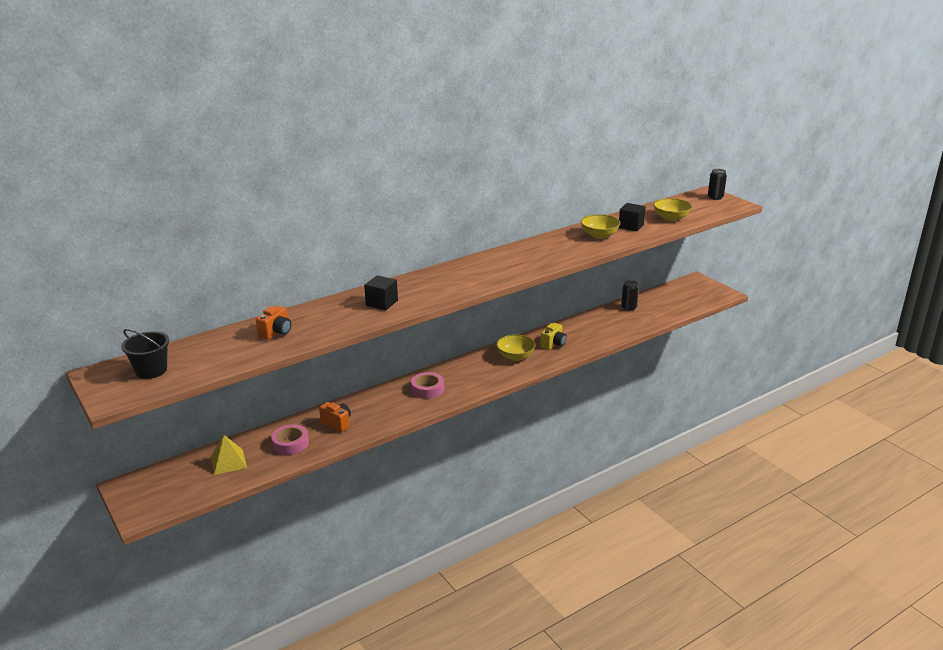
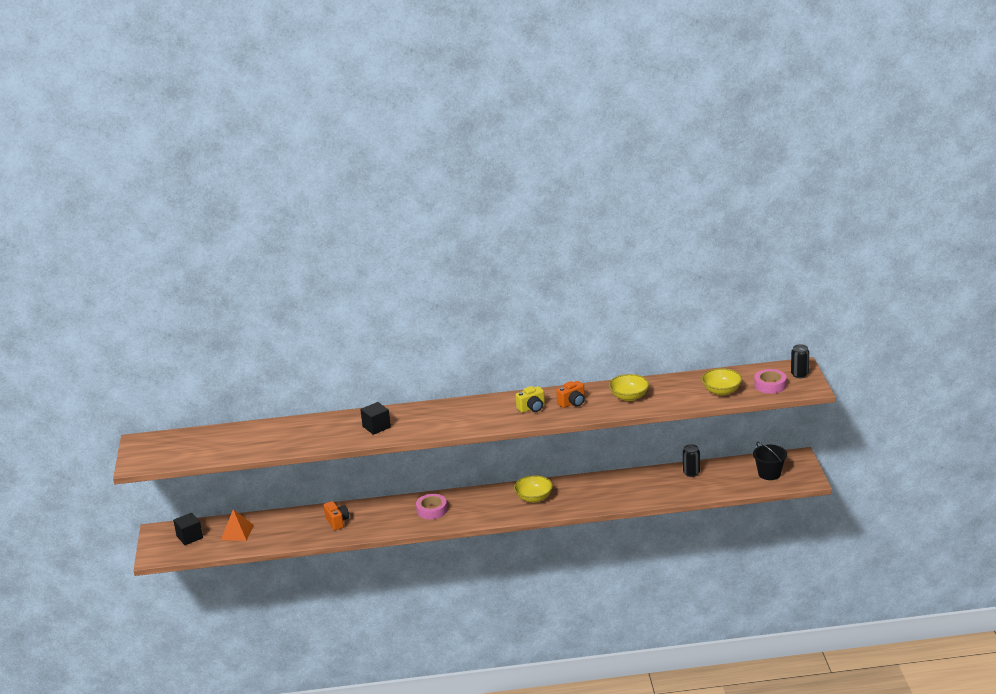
camera: 30 degrees right, 0 degrees up
(151, 370) = (173, 447): black bucket -> black bucket (769, 474)
(228, 462) = (237, 532): yellow pyramid -> orange pyramid
(276, 332) = (278, 436): orange camera -> orange camera (572, 403)
(290, 443) = (290, 529): pink tape -> pink tape (770, 385)
(553, 344) = (580, 494): yellow camera -> yellow camera (532, 408)
(631, 226) = (671, 392): black cube -> black cube (189, 537)

